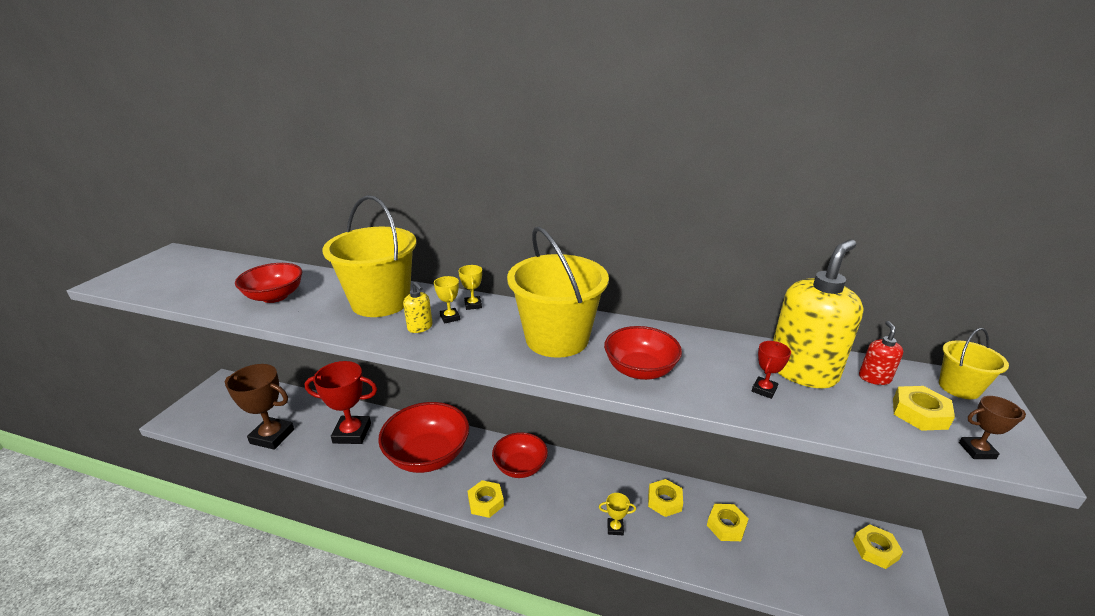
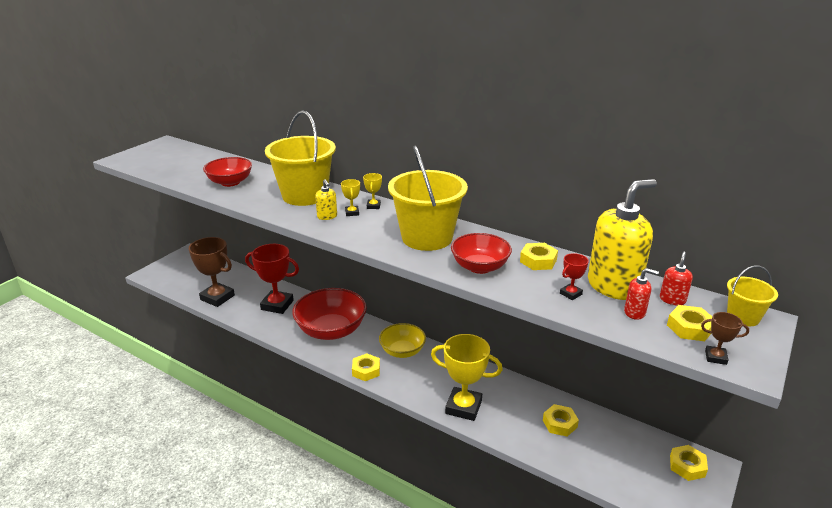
camera: 15 degrees right, 0 degrees up
(520, 467) = (402, 351): red bowl -> yellow bowl
(615, 528) = (463, 407): yellow trophy -> yellow trophy, size x2.29
(664, 501) = (514, 397): yellow nut -> yellow nut (538, 261)
(849, 403) = (635, 312): none -> red soap dispenser

